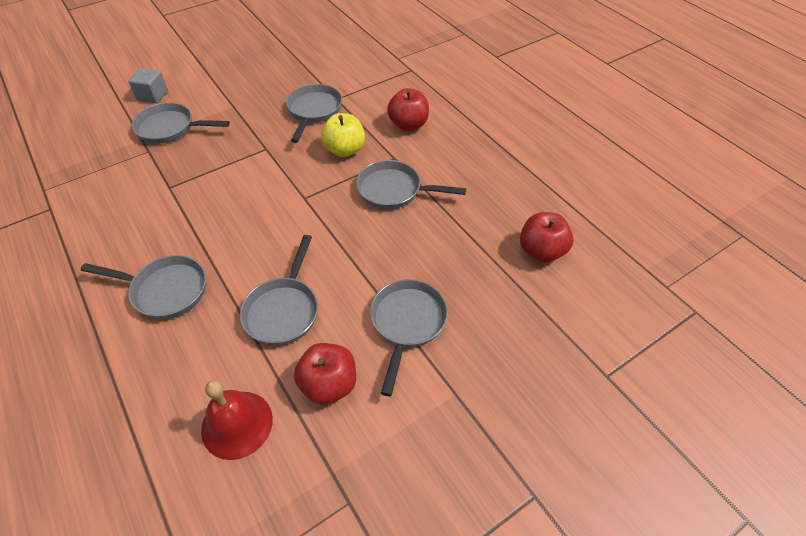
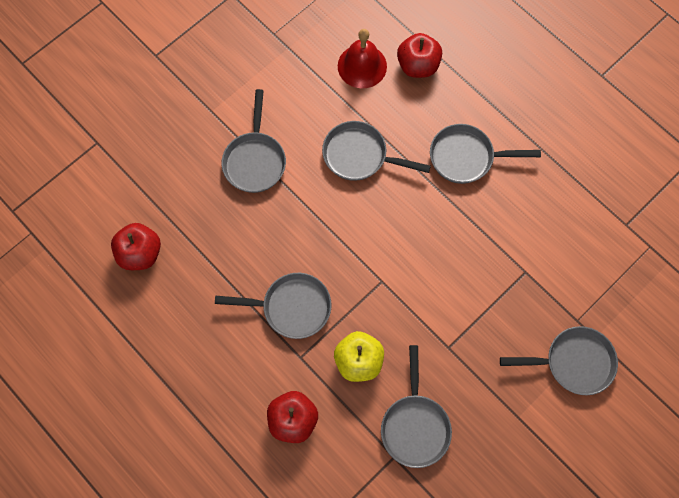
camera: 170 degrees right, 20 degrees up
(153, 96) = (628, 420): grey cube -> none
(283, 310) = (359, 155): grey pan -> grey pan turned 75 degrees counterclockwise
(329, 384) = (305, 102): red apple -> red apple (418, 66)

